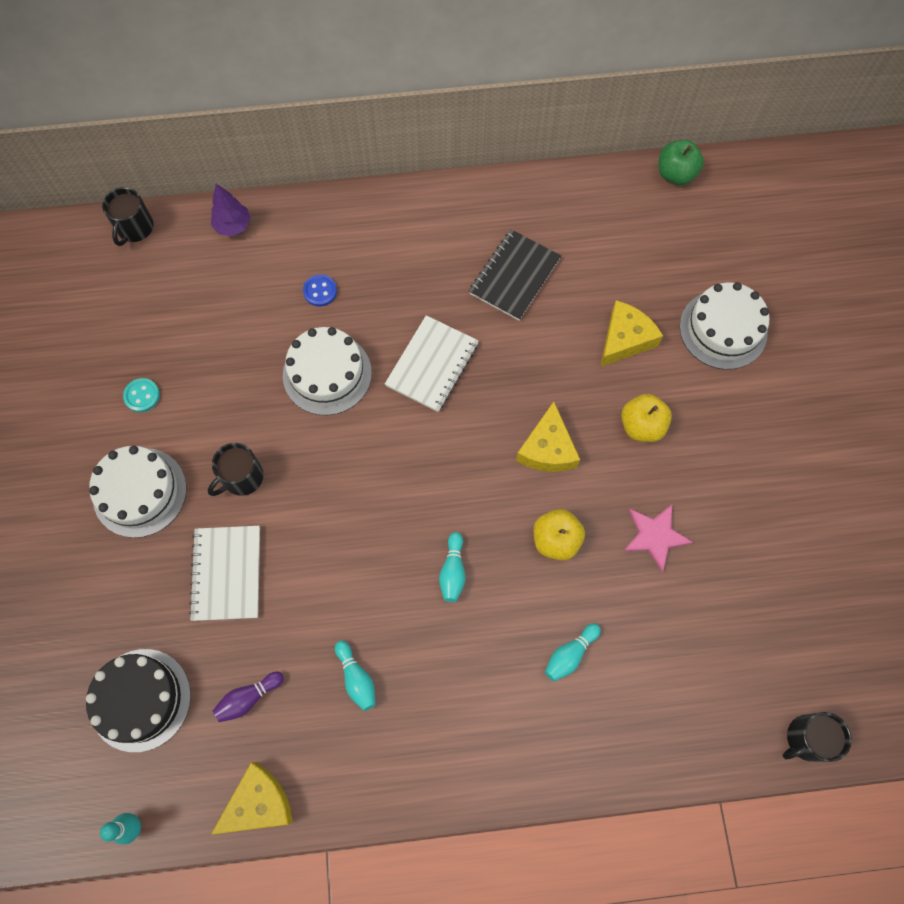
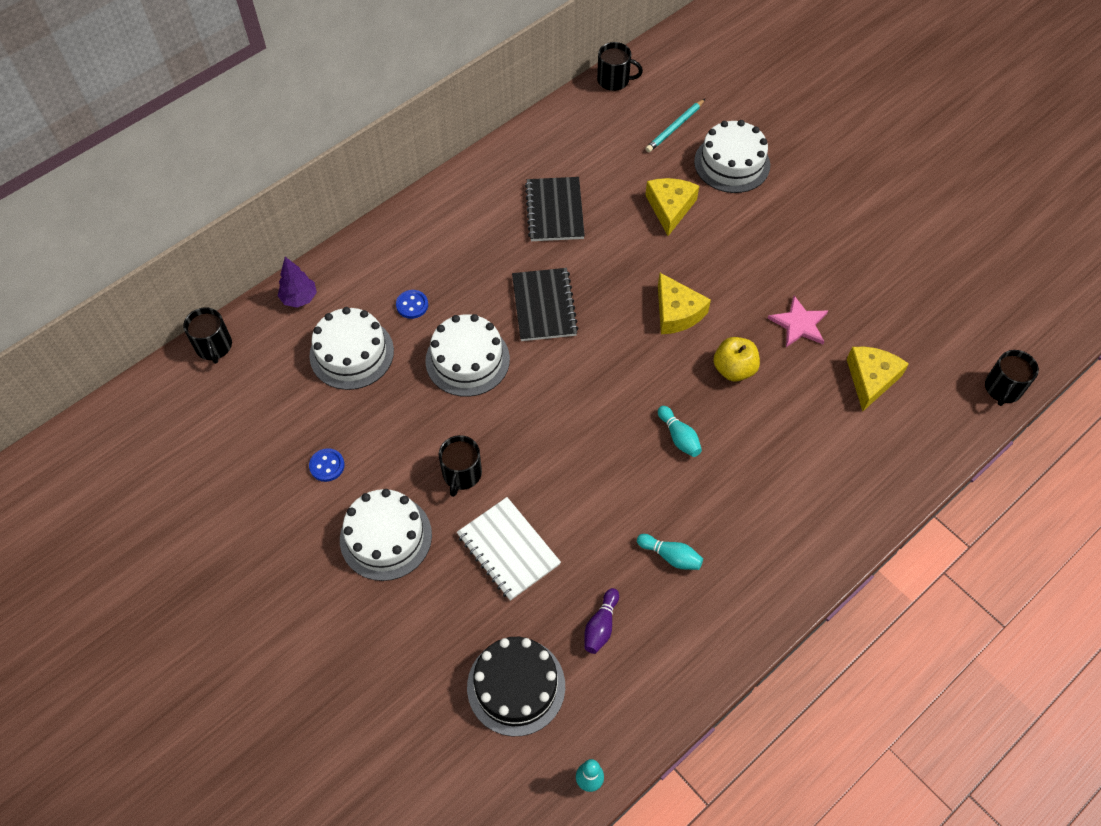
camera: 35 degrees left, 10 degrees down
(142, 396) = (327, 466): turquoise button -> blue button
(237, 305) = (351, 353): none -> white cake
(259, 803) = (672, 693): yellow cheese -> yellow cheese (871, 379)
(432, 365) = (544, 306): white notebook -> black notebook
(570, 654) = (807, 438): turquoise bowling pin -> none
(641, 426) = (729, 258): yellow apple -> none
(675, 174) = (614, 80): green apple -> black mug
(696, 258) = (675, 127): none -> turquoise pencil

